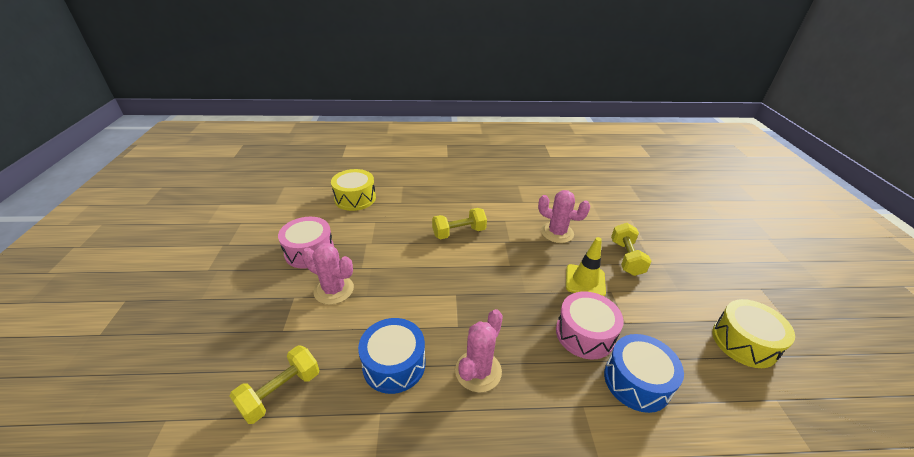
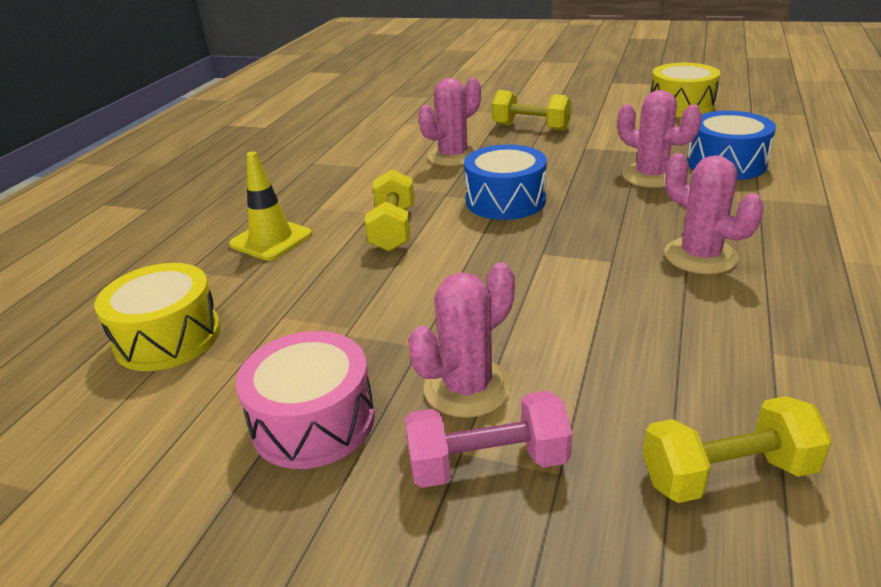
camera: 65 degrees left, 5 degrees down
(281, 392) = (727, 474): yellow dumbbell -> yellow dumbbell turned 75 degrees counterclockwise
(287, 306) = (487, 463): none -> pink dumbbell
(394, 364) = (677, 328): blue drum -> blue drum (505, 200)
(584, 334) = (651, 176): pink drum -> pink cactus
(585, 281) = (559, 158): yellow traffic cone -> yellow traffic cone (271, 239)

